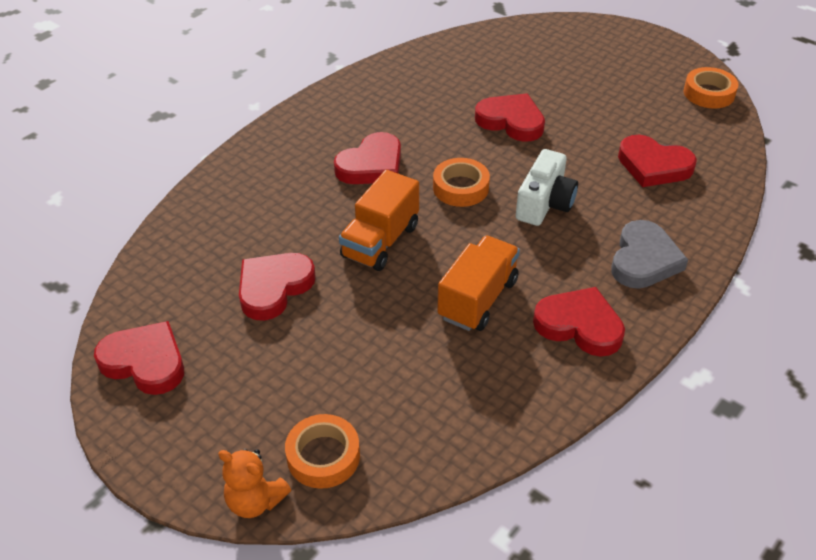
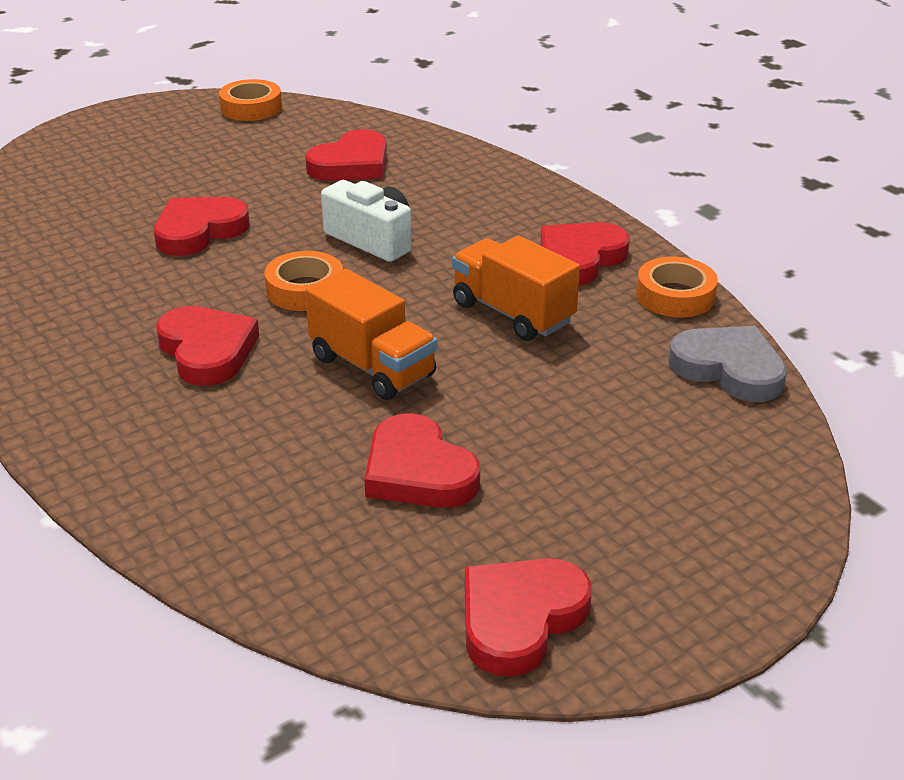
camera: 75 degrees left, 10 degrees down
(255, 501) = (791, 528): orange teddy bear -> none
(323, 456) = (730, 464): orange tape -> orange tape (675, 296)
(644, 260) = (498, 203): grey heart -> grey heart (729, 369)

